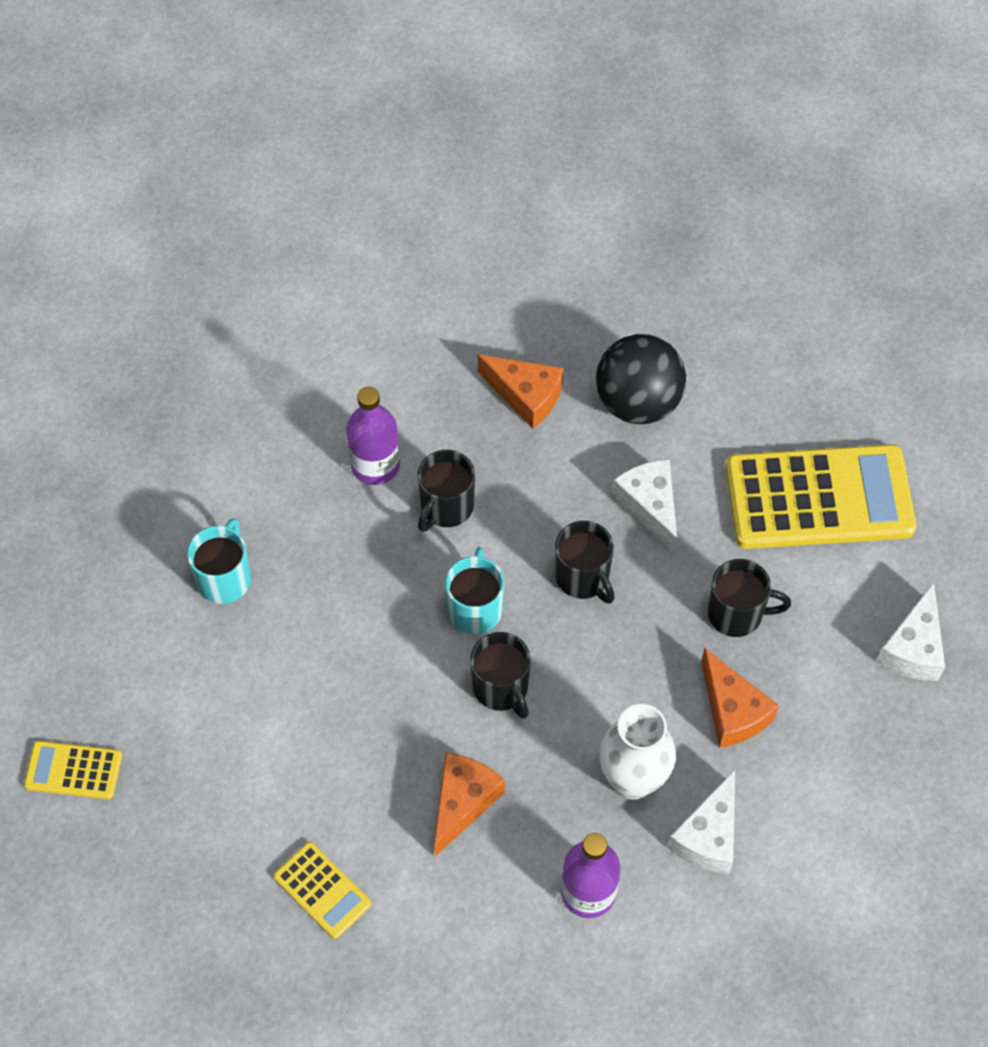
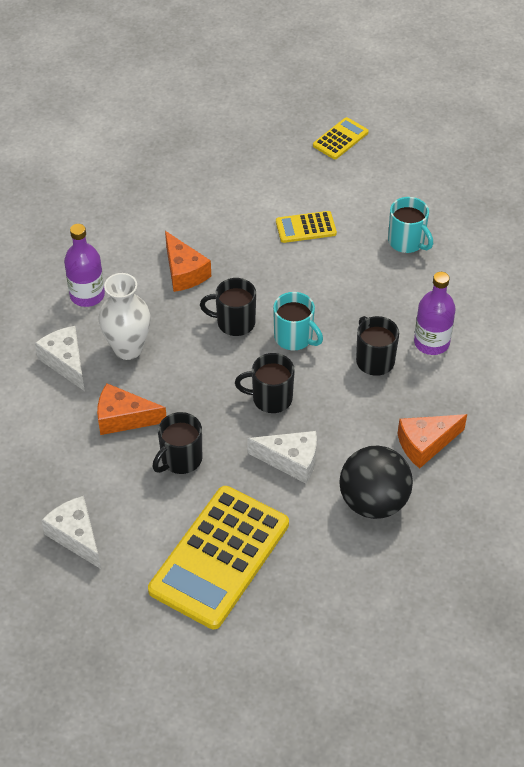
camera: 125 degrees right, 10 degrees down
(322, 890) = (190, 197): yellow calculator -> yellow calculator (306, 227)

